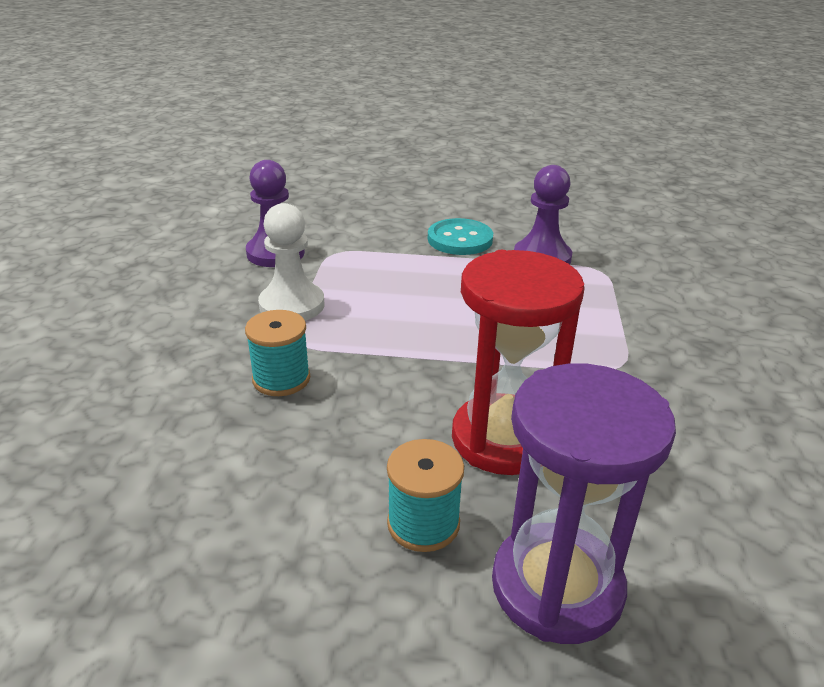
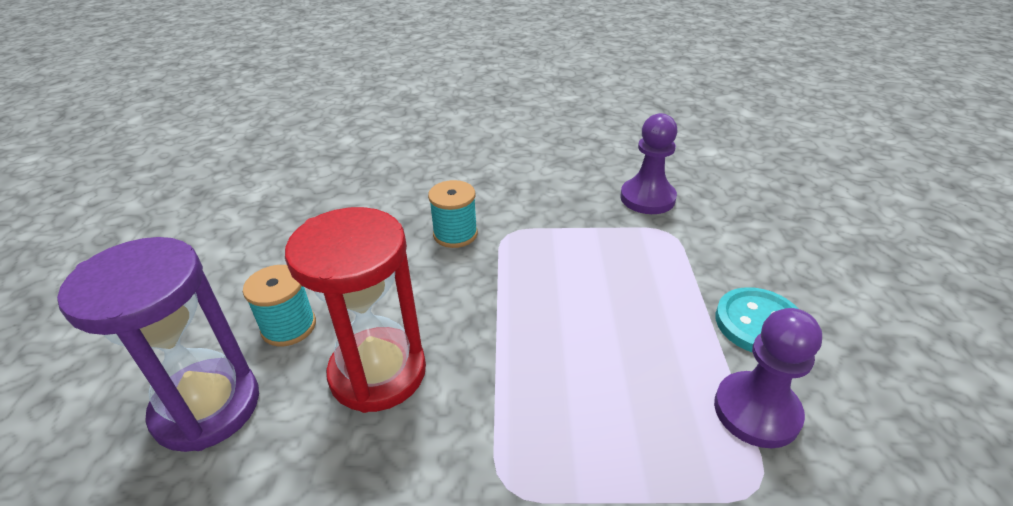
camera: 85 degrees right, 5 degrees up
(292, 305) = (561, 222): white pawn -> none

